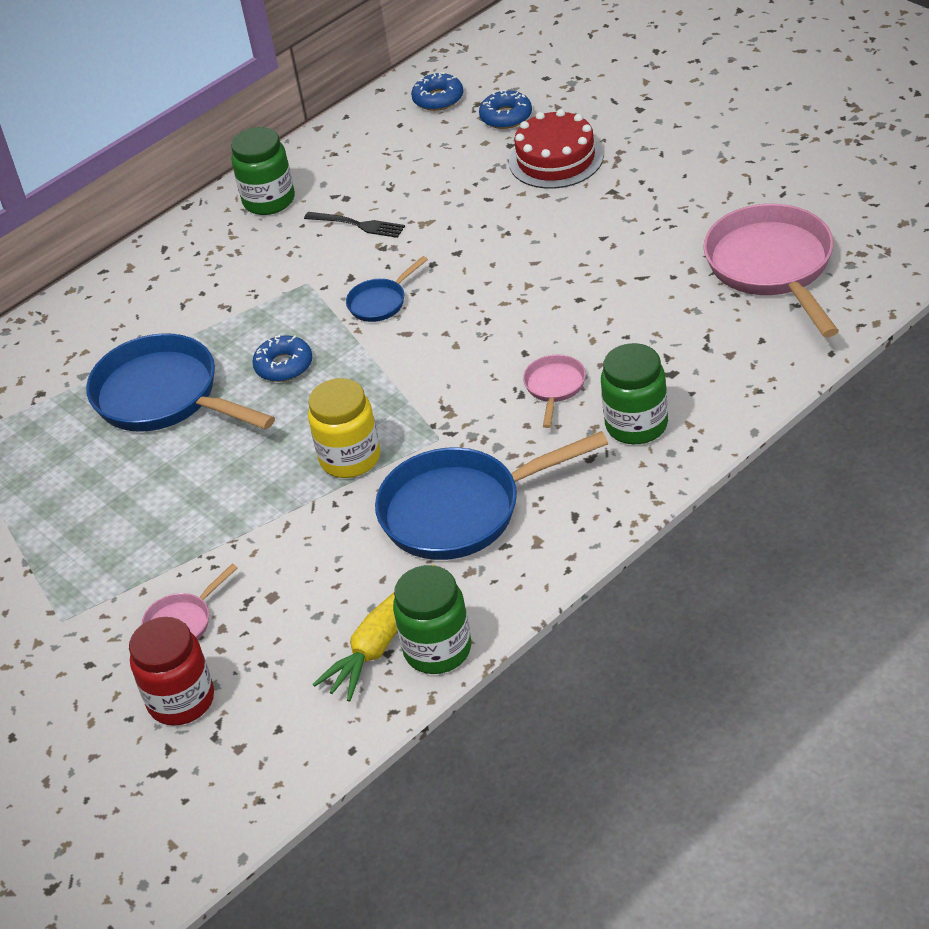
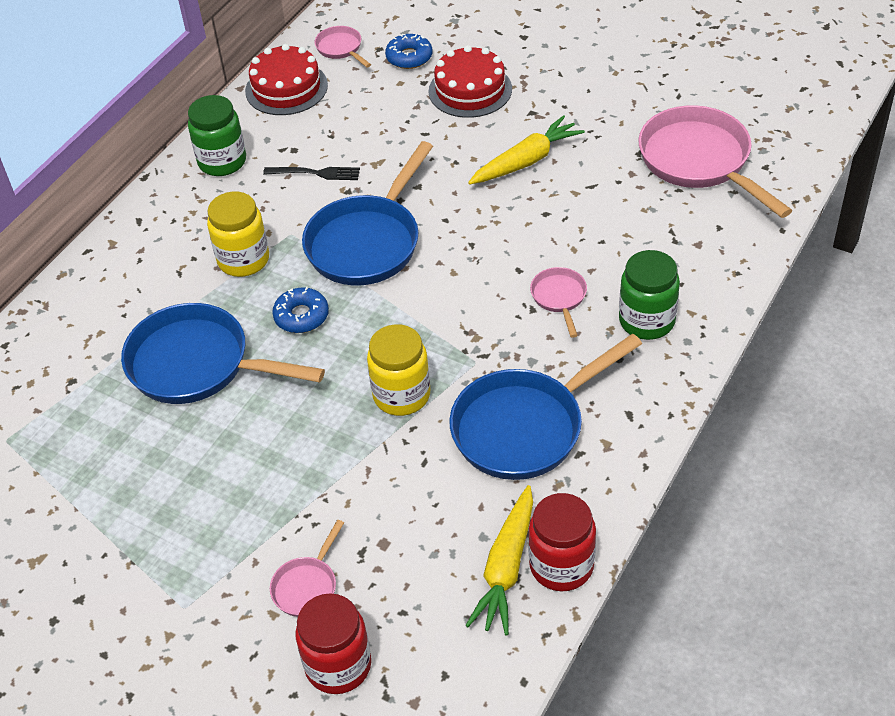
camera: 20 degrees left, 5 degrees up
(250, 302) = (243, 260): none -> yellow jar
(364, 133) = (286, 88): none -> red cake
(380, 302) = (367, 242): blue pan -> blue pan, size x2.13
(437, 650) = (561, 566): green jar -> red jar
(438, 99) = (341, 48): blue donut -> pink pan
(582, 242) = (526, 161): none -> yellow carrot

